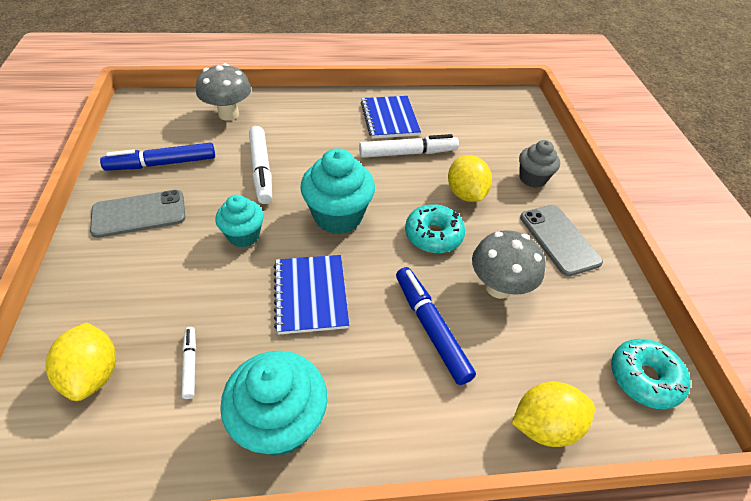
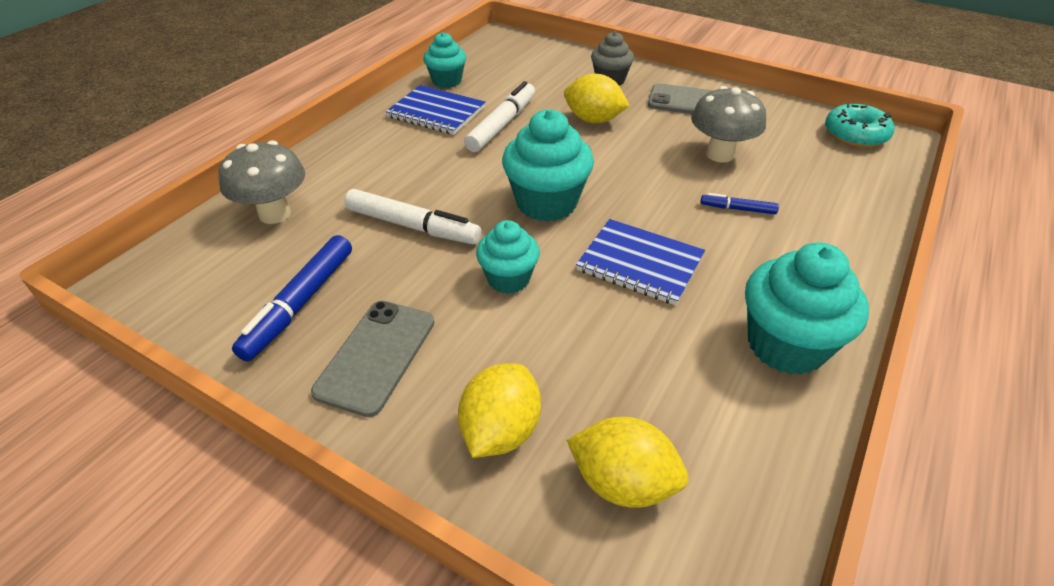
camera: 50 degrees left, 5 degrees down
(190, 364) = (668, 388): white marker -> none
(431, 104) = (447, 81): none -> turquoise cupcake
(431, 328) = (738, 209): blue marker -> blue marker, size x0.52
(433, 235) = (628, 159): turquoise donut -> none
(544, 425) = (871, 197): yellow lemon -> yellow lemon (500, 431)

